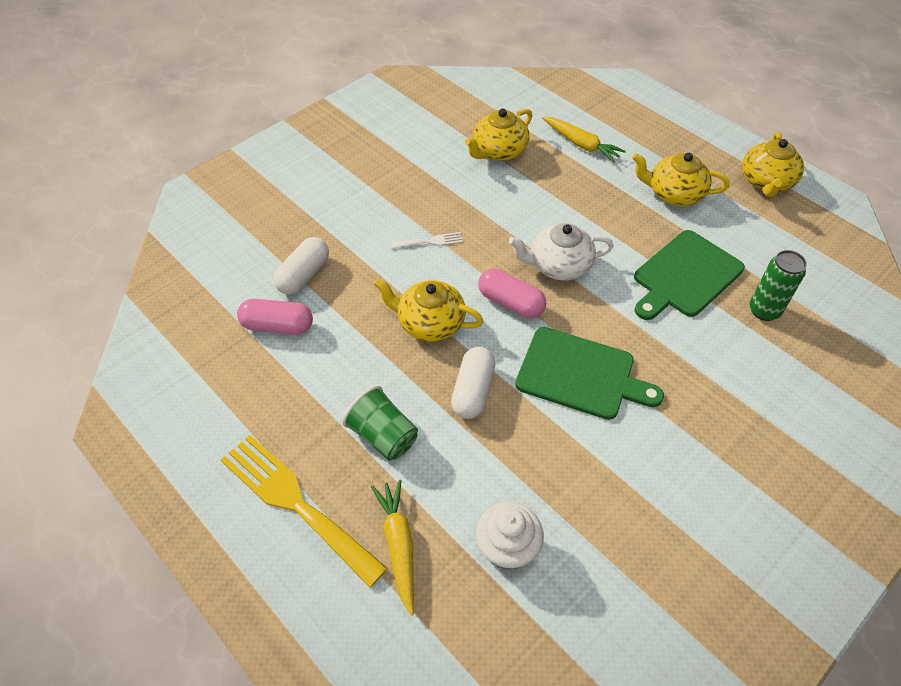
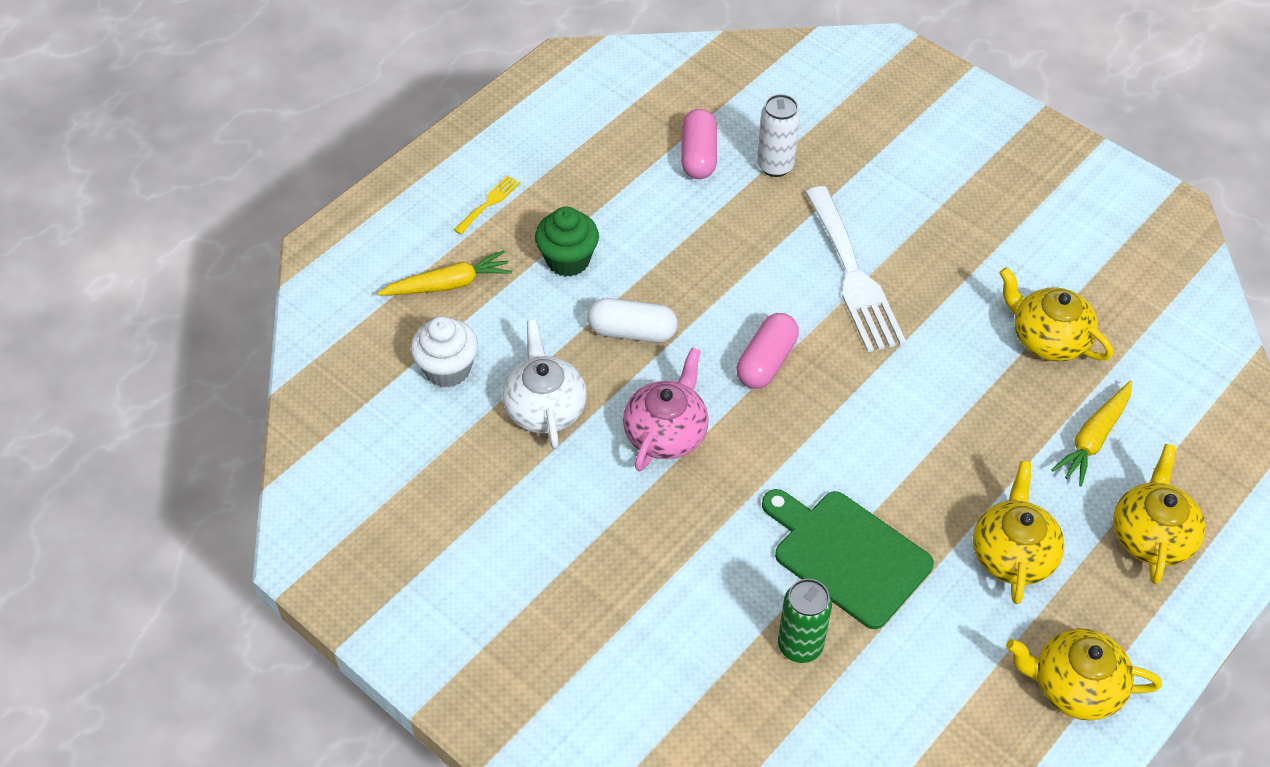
camera: 85 degrees right, 0 degrees up
(295, 503) = (489, 203): yellow fork -> yellow fork, size x0.44
(304, 275) = (775, 166): white capsule -> white can
(383, 436) = (568, 260): green cup -> green cupcake
(430, 241) = (853, 276): white fork -> white fork, size x2.29
(430, 323) = (722, 286): yellow teapot -> yellow teapot (1151, 536)
(558, 265) = (838, 410): white teapot -> white teapot (545, 407)
(580, 374) = (666, 433): green cutting board -> pink teapot

